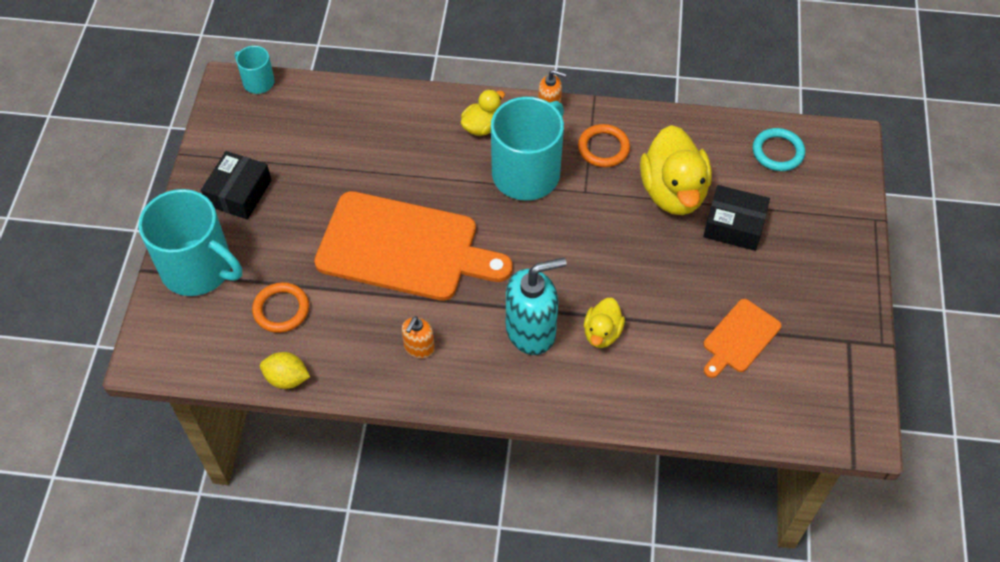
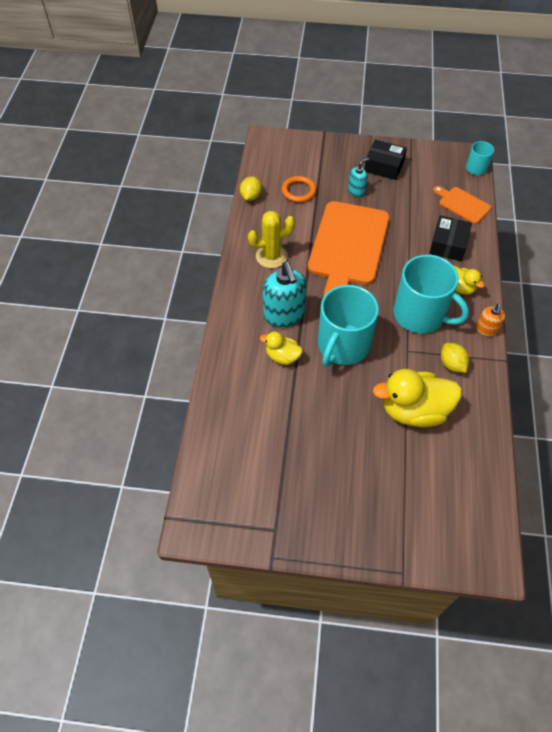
camera: 90 degrees right, 0 degrees up
(198, 268) = (326, 154): turquoise mug -> turquoise mug (343, 345)
(290, 231) = (356, 191): none -> turquoise soap dispenser
(419, 348) = (271, 256): orange soap dispenser -> yellow cactus
(603, 148) = (452, 364): orange ring -> yellow lemon
(734, 225) = (385, 453): black box -> black box (448, 244)
(739, 338) = (278, 447): orange cutting board -> orange cutting board (462, 204)
(778, 152) = (468, 497): turquoise ring -> none

